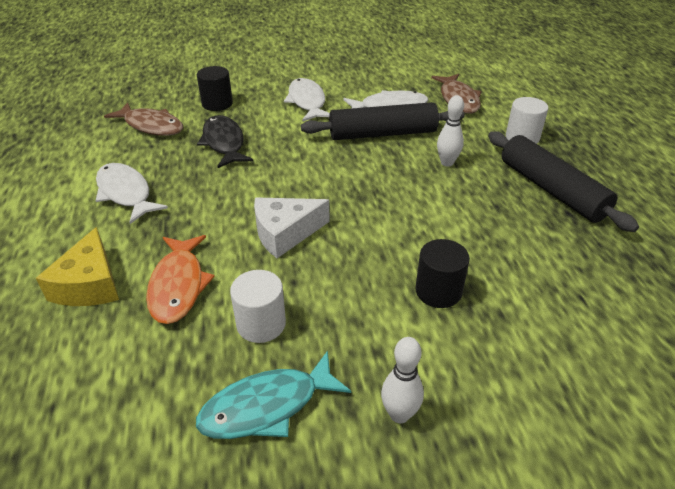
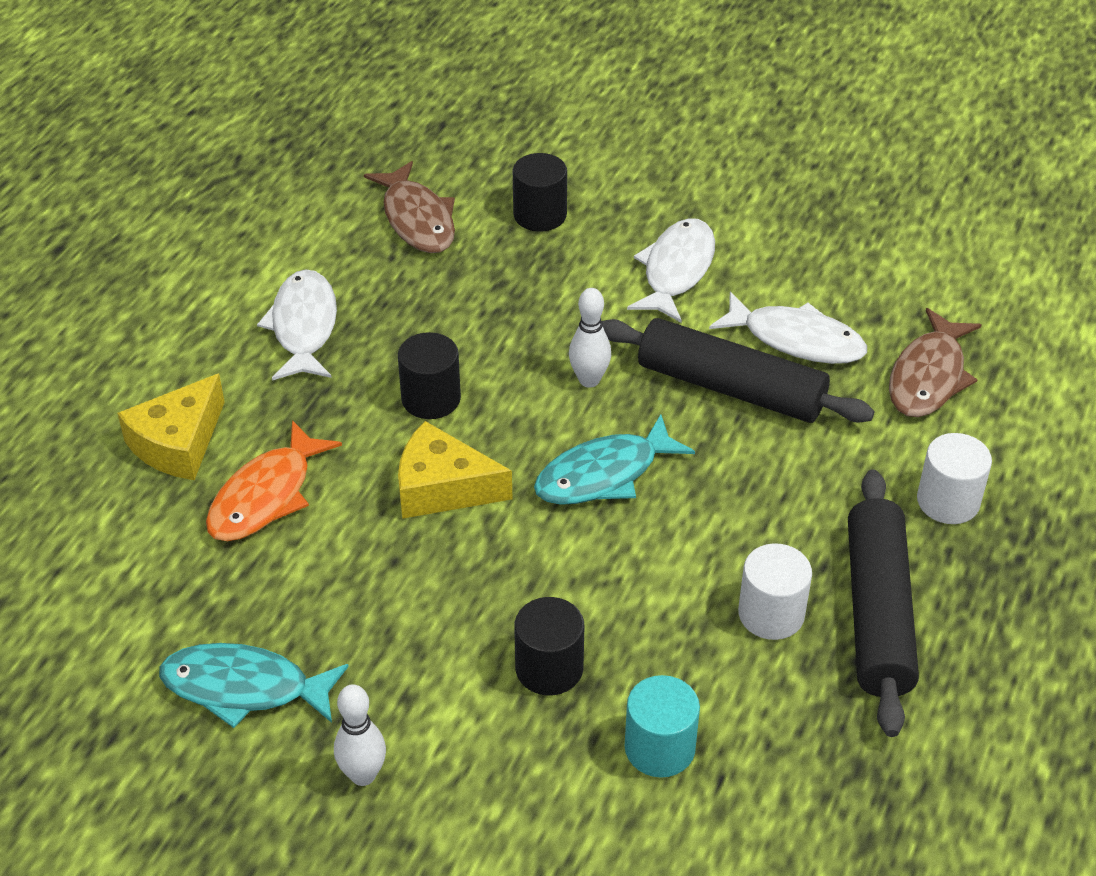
camera: 35 degrees right, 5 degrees up
(224, 143) = (489, 297): black fish -> none
(236, 196) = (431, 399): none -> black cylinder
(261, 324) = (314, 594): white cylinder -> white cylinder (771, 614)
(285, 233) = (442, 488): white cheese -> yellow cheese
(364, 190) = (604, 474): none -> turquoise fish
(447, 163) = (772, 487): white bowling pin -> white bowling pin (589, 380)
(537, 299) = (659, 748): none -> turquoise cylinder

